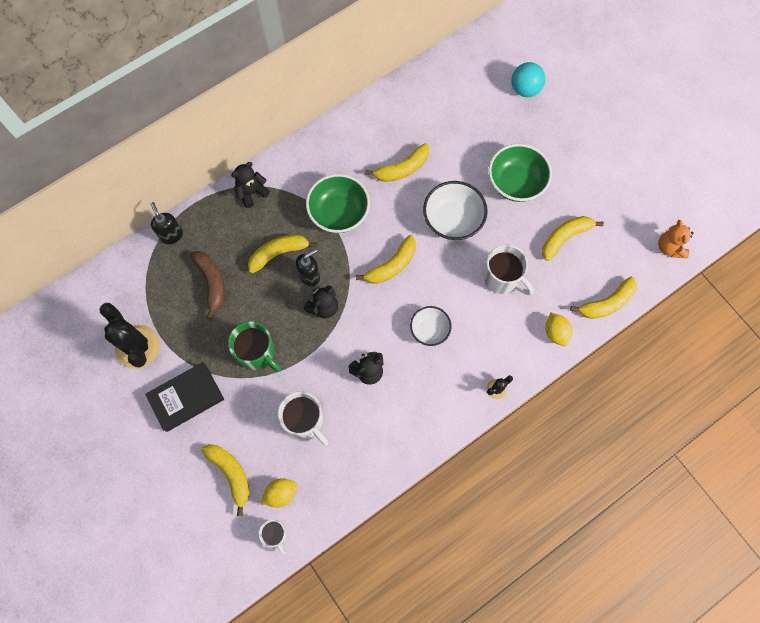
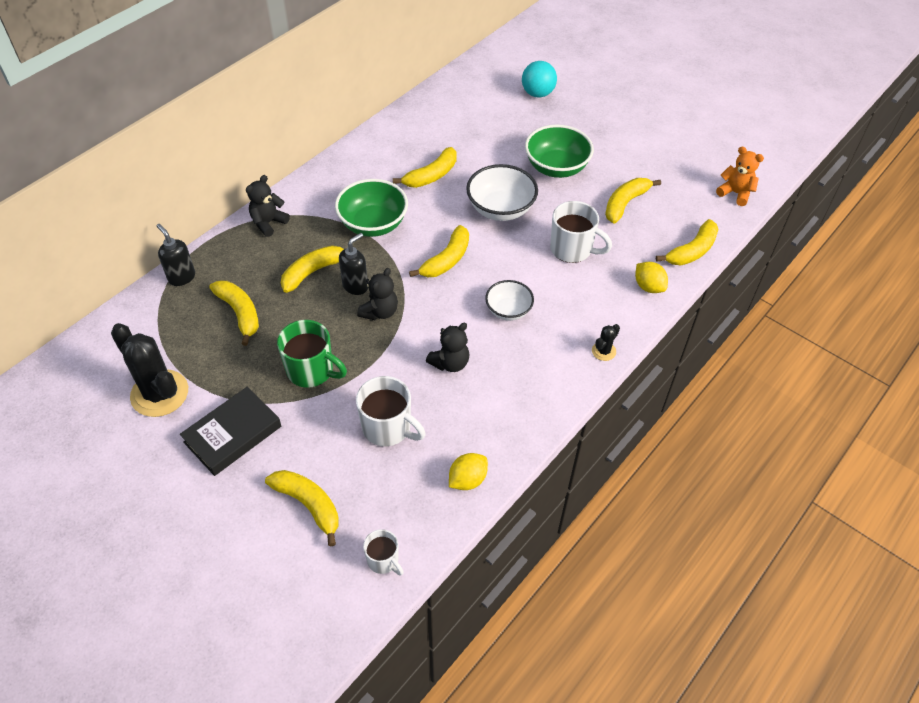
camera: 15 degrees left, 20 degrees down
(211, 282) = (240, 313): brown banana -> yellow banana
(281, 493) = (379, 512): yellow lemon -> yellow lemon (467, 480)
(669, 247) = (735, 193): orange teddy bear -> orange teddy bear turned 150 degrees clockwise

